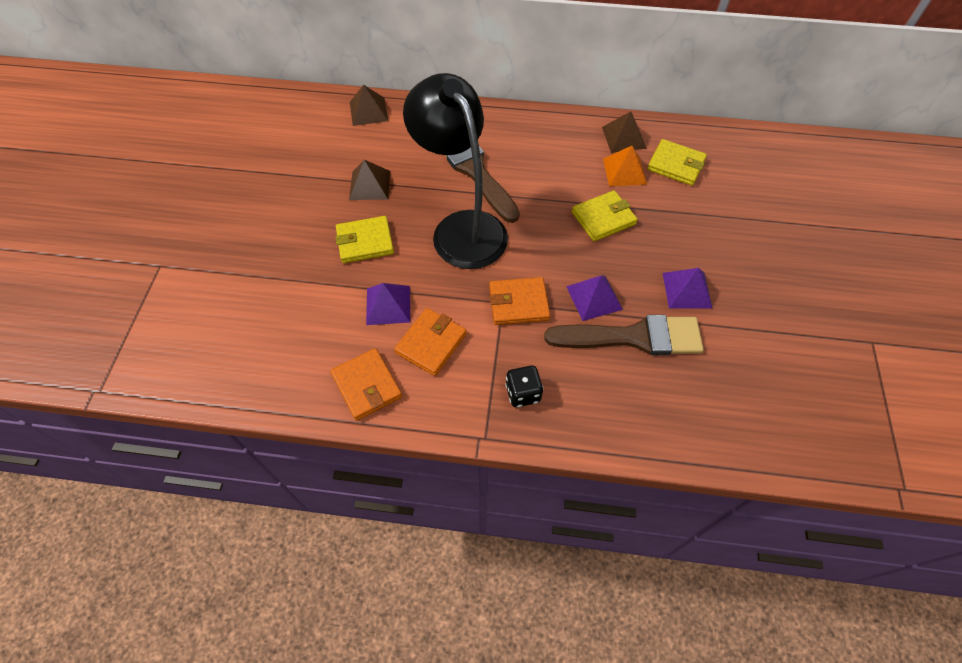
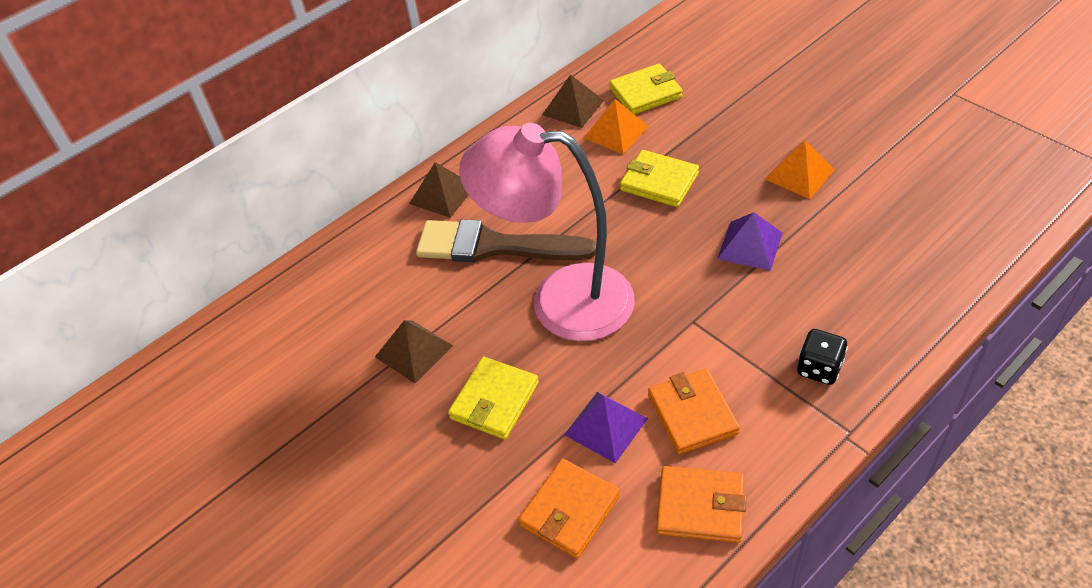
camera: 45 degrees left, 10 degrees down
(368, 111) = (298, 291): brown pyramid -> brown pyramid (442, 194)
(462, 228) = (561, 301): black lamp -> pink lamp
(518, 303) = (704, 309): orange wallet -> orange wallet (569, 510)
(603, 218) = (659, 182): yellow wallet -> yellow wallet turned 75 degrees counterclockwise
(633, 337) = (821, 244): brown brush -> none
(687, 290) = (800, 174): purple pyramid -> orange pyramid

